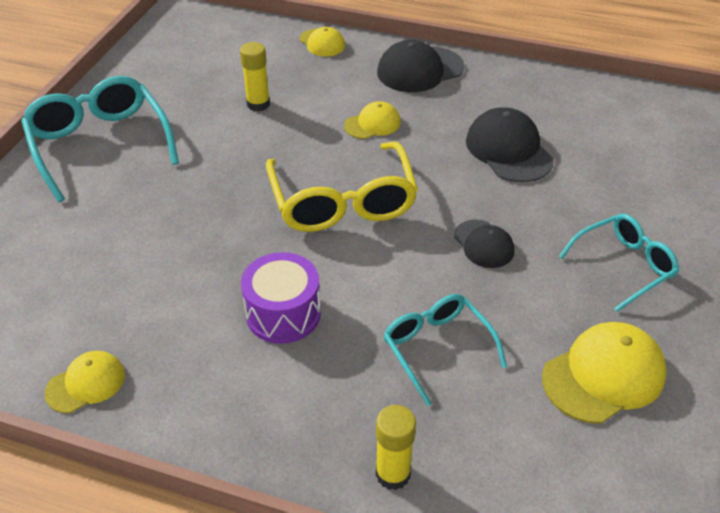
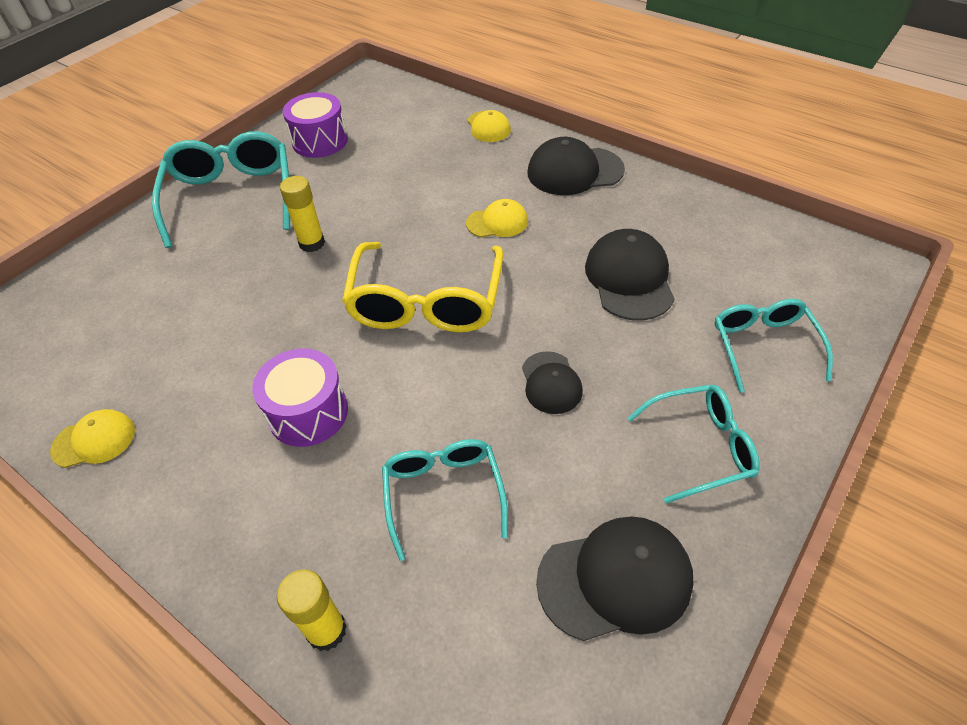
camera: 20 degrees right, 5 degrees up
(163, 79) = (320, 141): none -> purple drum
(258, 104) = (395, 181): yellow glue stick -> yellow glue stick (312, 243)
(603, 375) = (615, 579): yellow cap -> black cap
(638, 182) = (764, 347): none -> turquoise glasses

